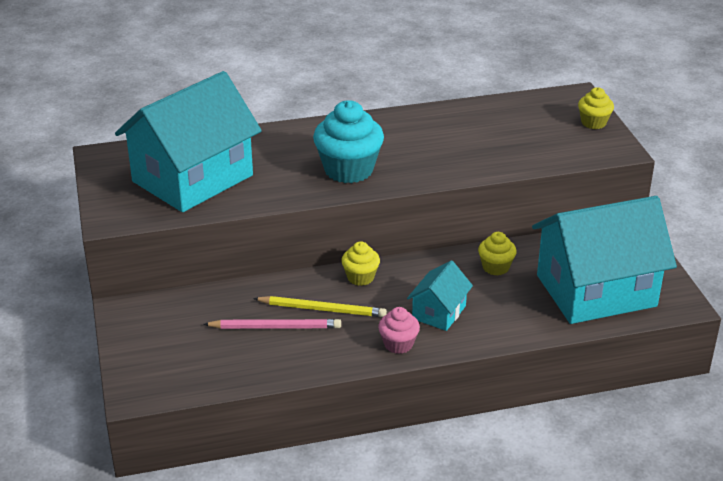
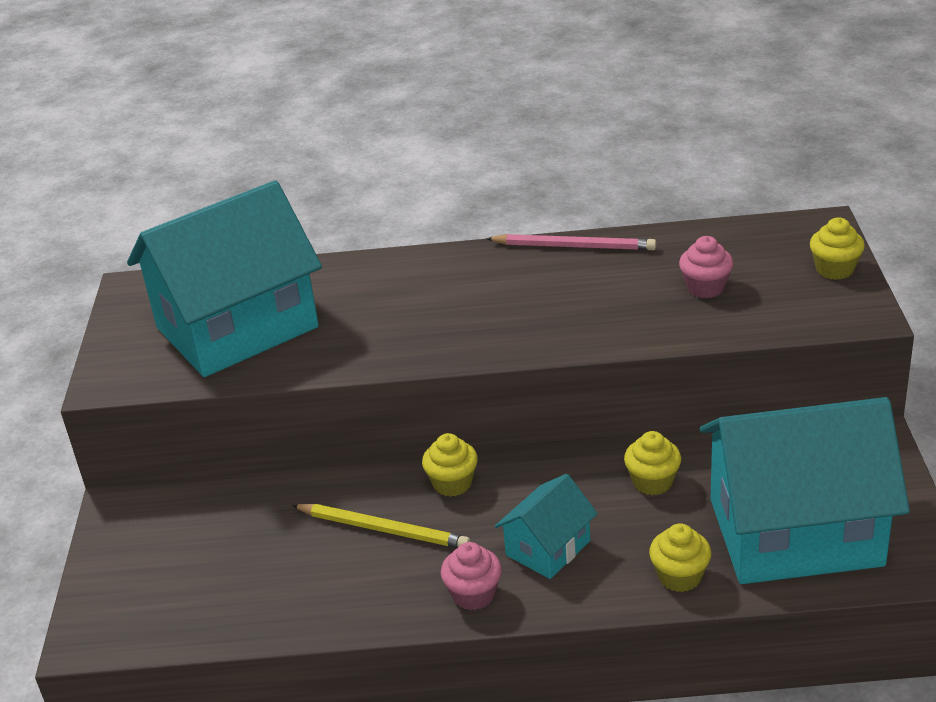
camera: 15 degrees right, 0 degrees up
(275, 327) = (310, 552): pink pencil -> pink pencil (574, 246)
(348, 170) = (452, 326): turquoise cupcake -> none
(512, 138) = (705, 288): none -> pink cupcake
(530, 322) = (680, 576): none -> yellow cupcake

